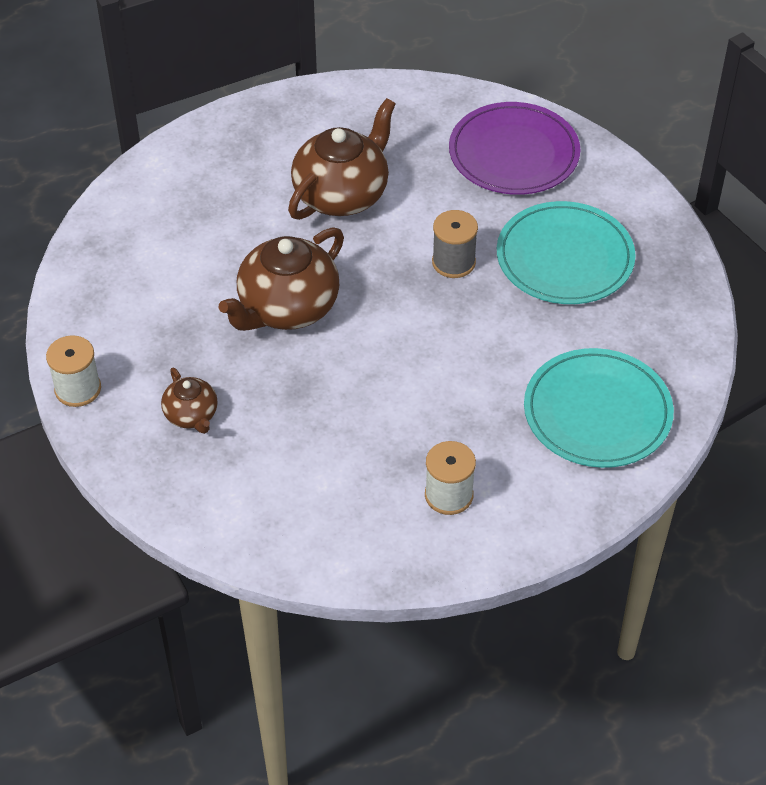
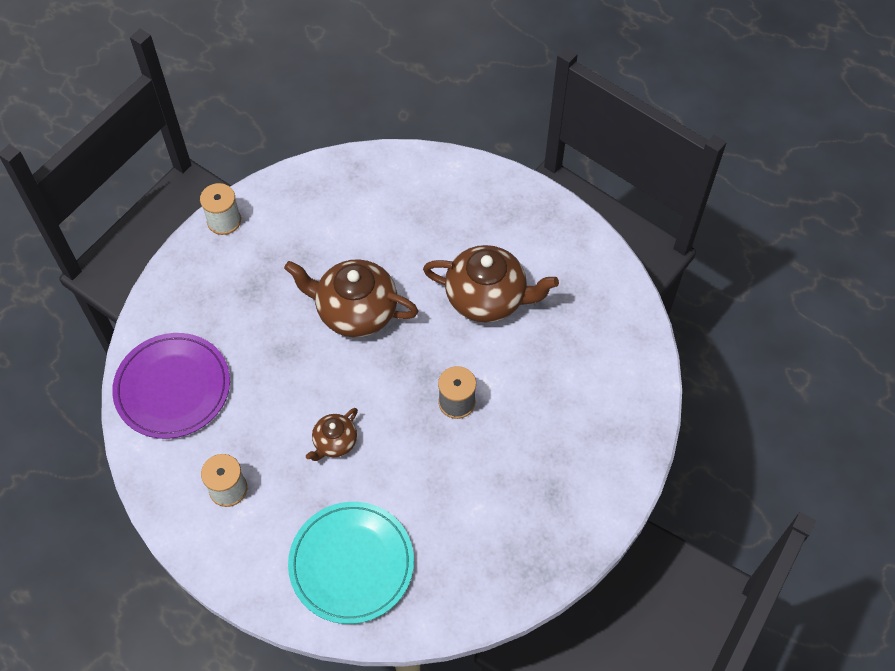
camera: 65 degrees right, 10 degrees up
(191, 415) = (230, 296): brown teapot -> brown teapot (334, 442)
(514, 153) = (599, 399): purple plate -> purple plate (173, 388)
(565, 258) = (503, 480): turquoise plate -> none

